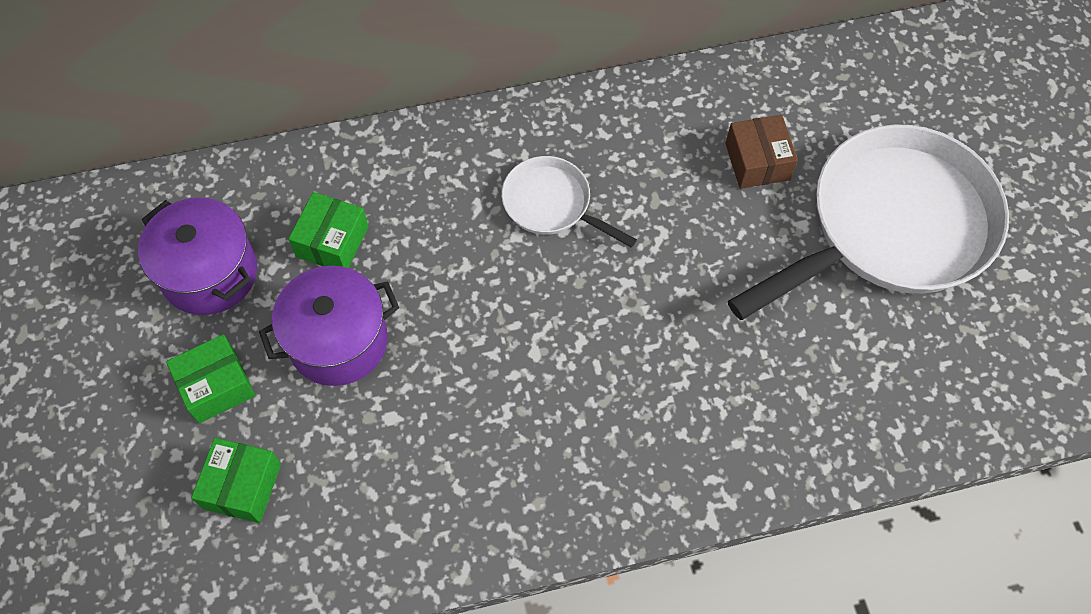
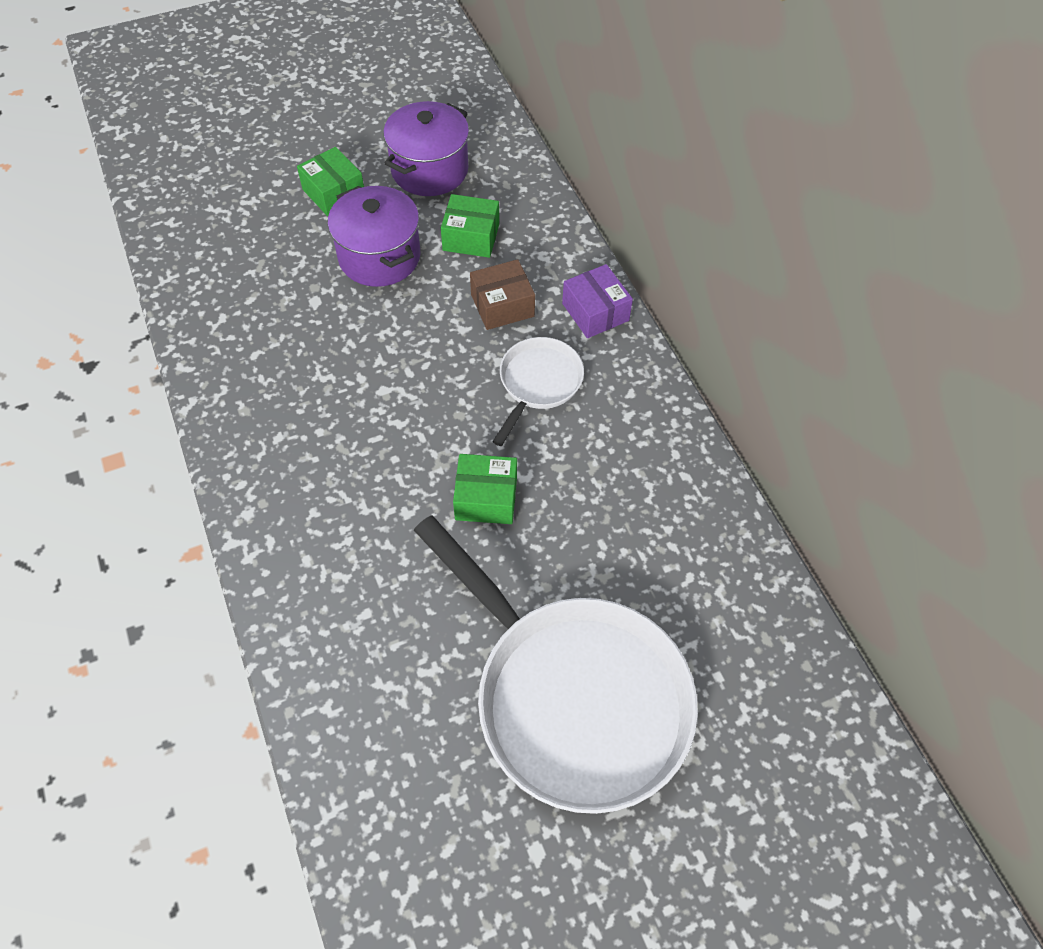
camera: 80 degrees right, 5 degrees down
(242, 486) = (253, 223): green box -> green box (486, 498)
(468, 139) = (595, 312): none -> purple box
(757, 161) = (627, 556): brown box -> brown box (502, 305)

